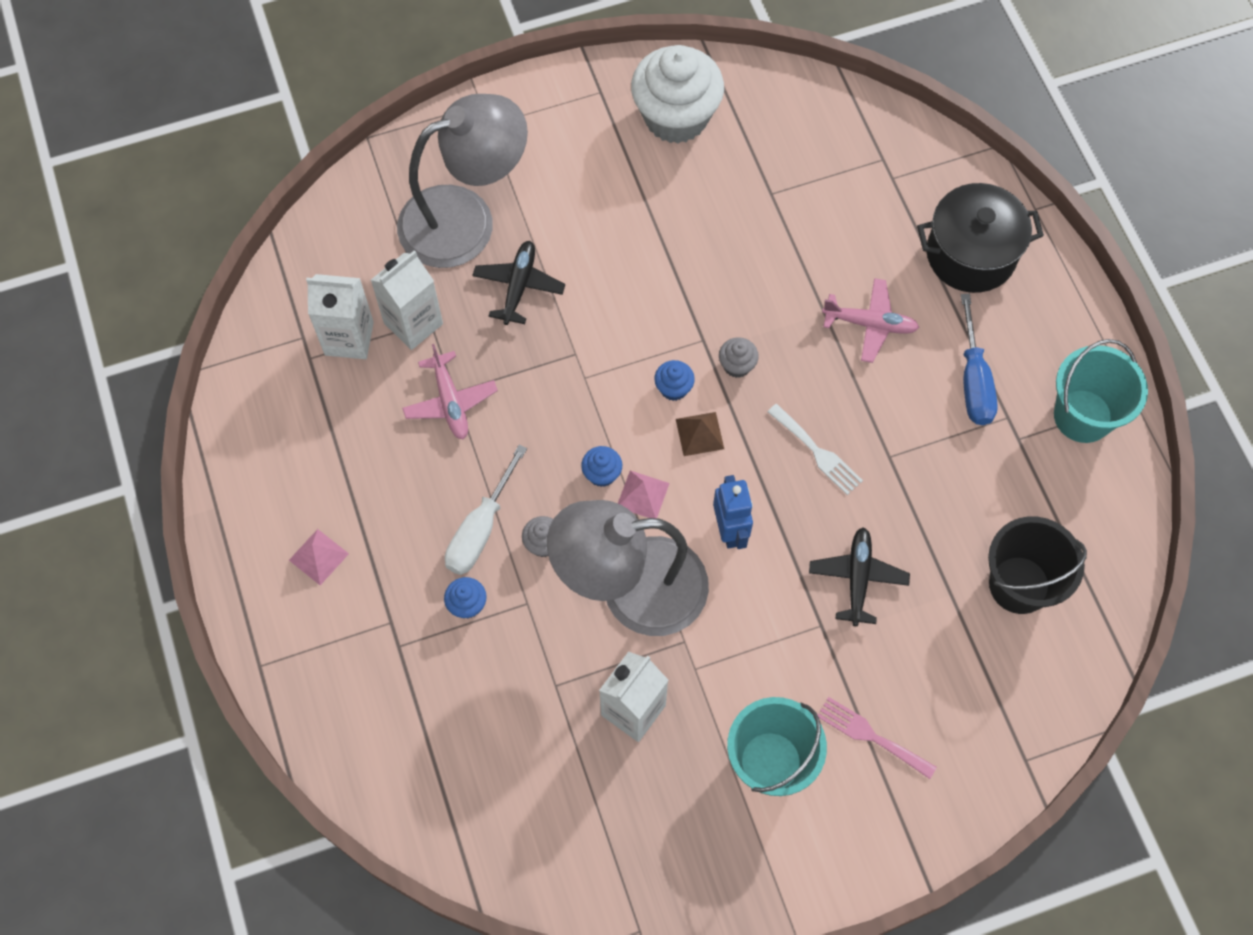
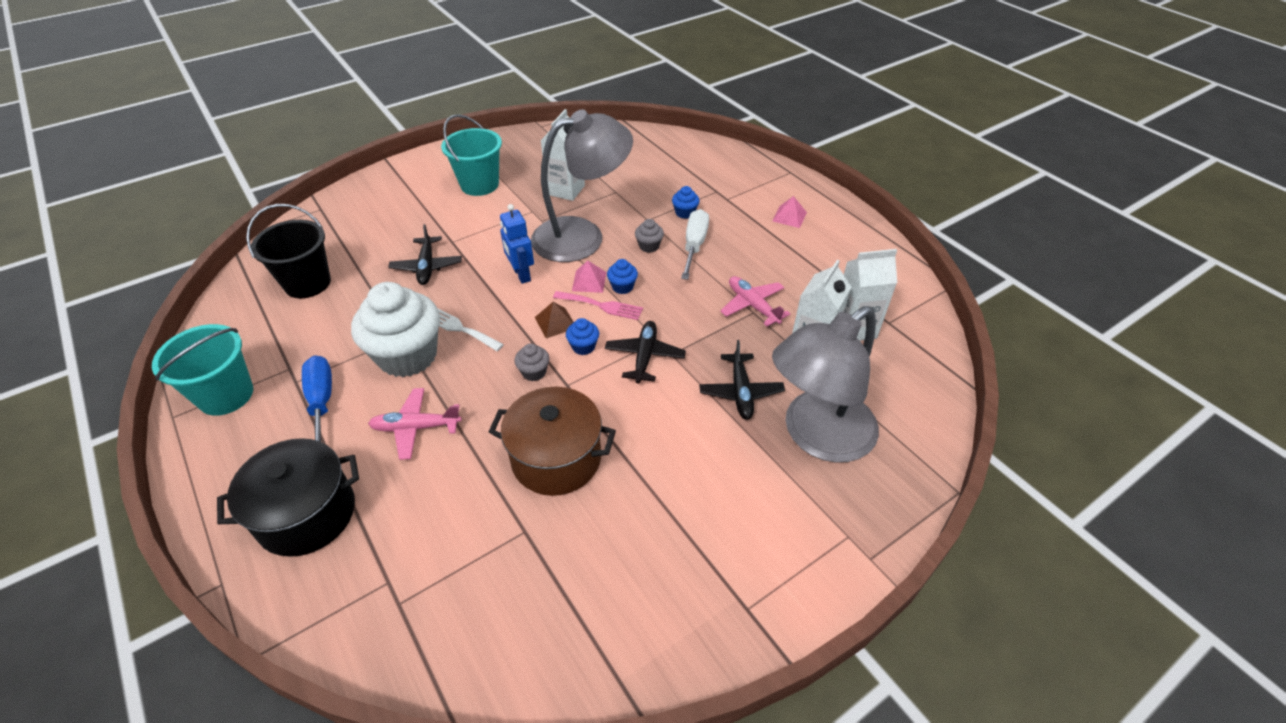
camera: 165 degrees right, 20 degrees down
(607, 357) = (645, 356): none -> black plane
(676, 117) = (649, 597): white cupcake -> white cupcake (408, 356)
(730, 256) = (556, 458): none -> brown pot
(870, 736) = (418, 203): pink fork -> pink fork (602, 306)

